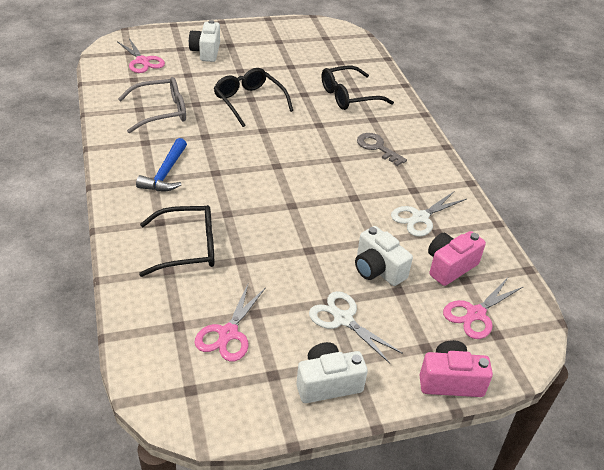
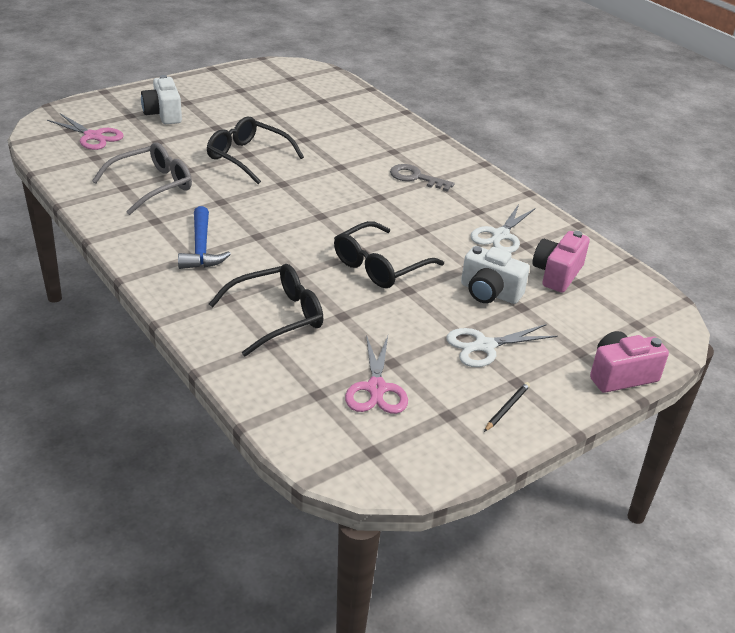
camera: 20 degrees left, 5 degrees down
(327, 383) = (507, 408): white camera -> black pencil
(343, 319) = (484, 346): white scissors -> white scissors turned 45 degrees counterclockwise
(349, 96) = (354, 133): black glasses -> black glasses (380, 266)
(475, 314) = (607, 311): pink scissors -> none

